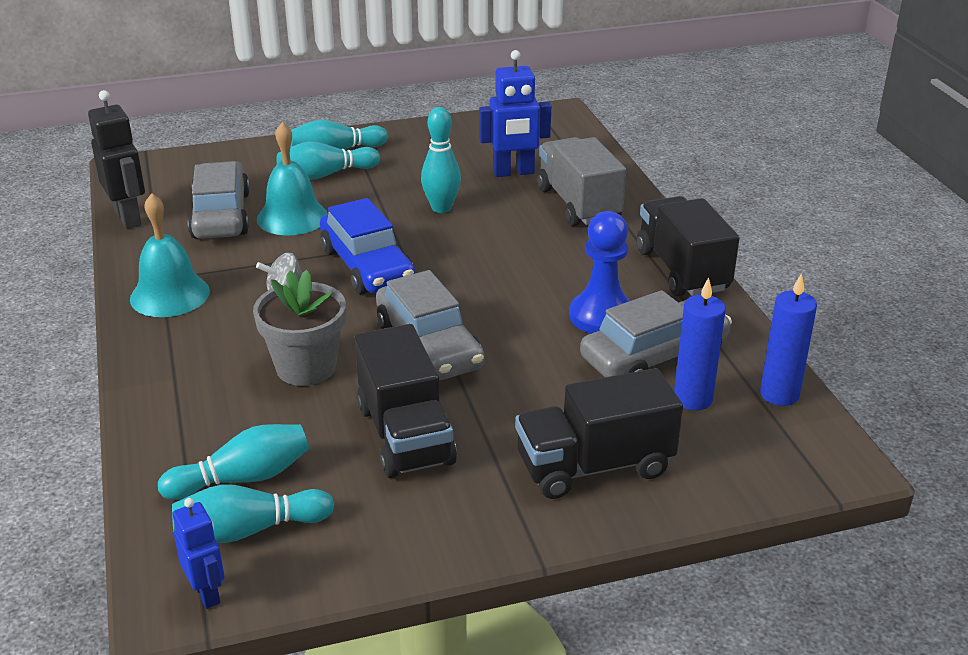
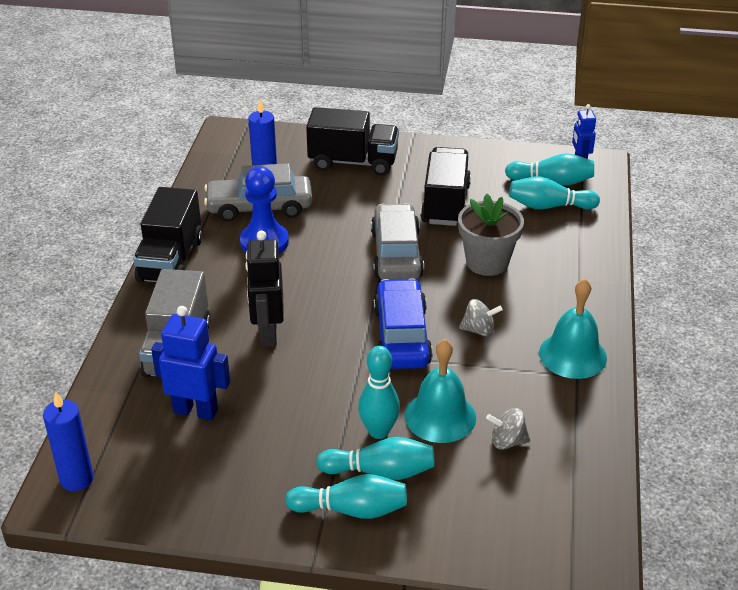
camera: 155 degrees left, 5 degrees up
(129, 218) = (600, 468): black robot -> black robot (268, 333)
(221, 215) = (507, 441): grey car -> grey spinning top
(441, 208) = (298, 383): turquoise bowling pin -> turquoise bowling pin (378, 431)
(779, 394) = (215, 167): blue candle -> blue candle (77, 479)

